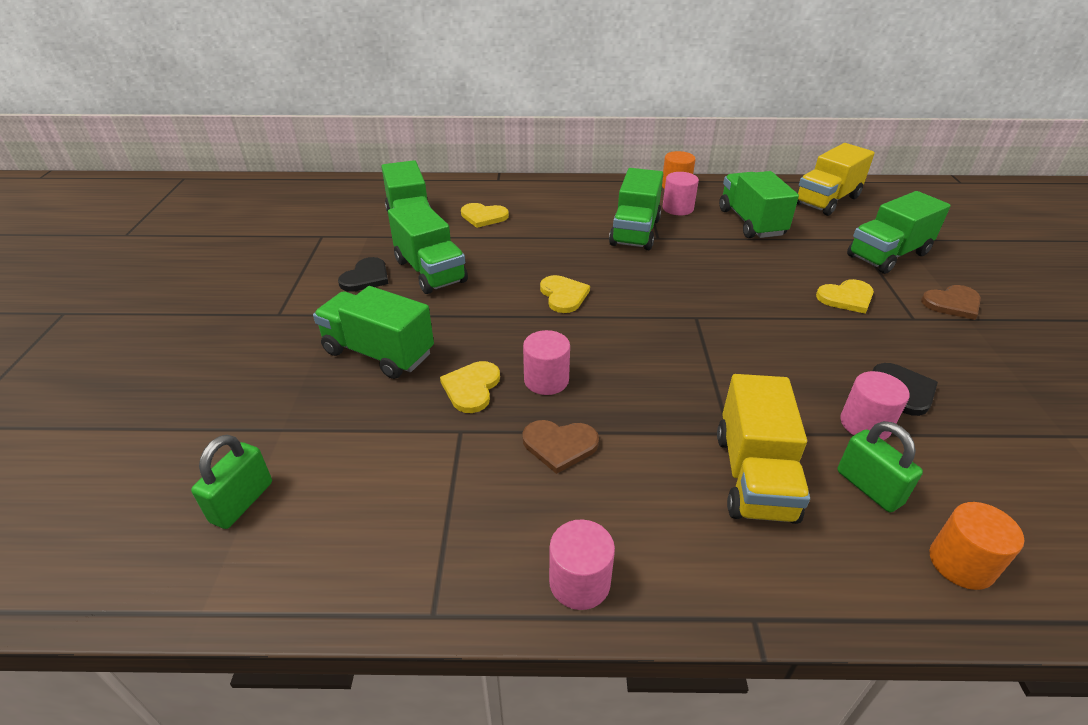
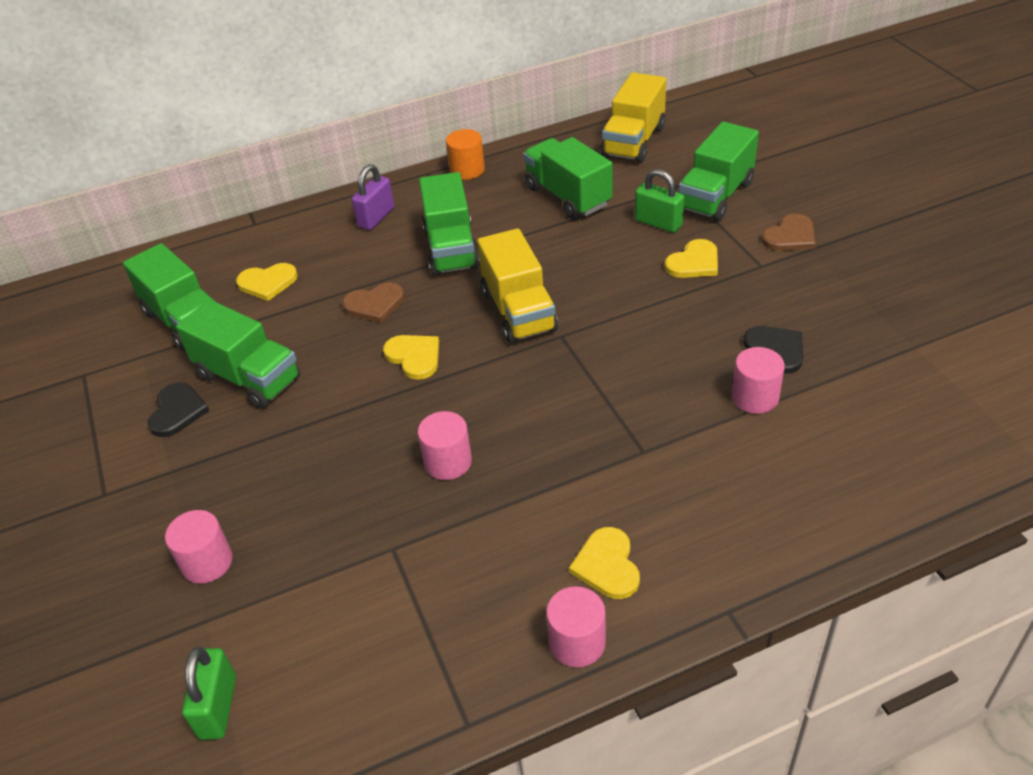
camera: 20 degrees left, 5 degrees up
(378, 353) = (253, 497): green truck -> none
(471, 388) = (377, 499): yellow heart -> yellow heart (607, 565)
(559, 445) = (496, 525): brown heart -> brown heart (374, 304)
(588, 198) = (376, 217): none -> purple padlock
(677, 208) = (483, 201): pink cylinder -> pink cylinder (207, 562)
(754, 476) = (681, 485): yellow truck -> yellow truck (519, 311)
(869, 487) = (777, 458): green padlock -> green padlock (658, 223)
(961, 563) = (865, 497): orange cylinder -> none

